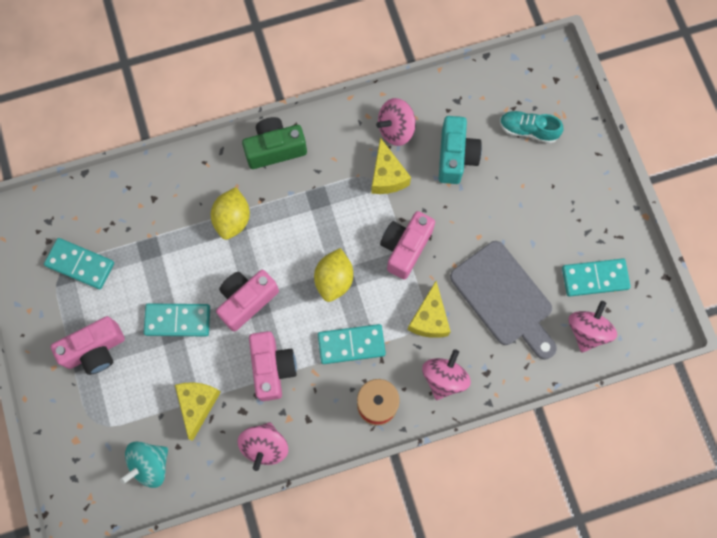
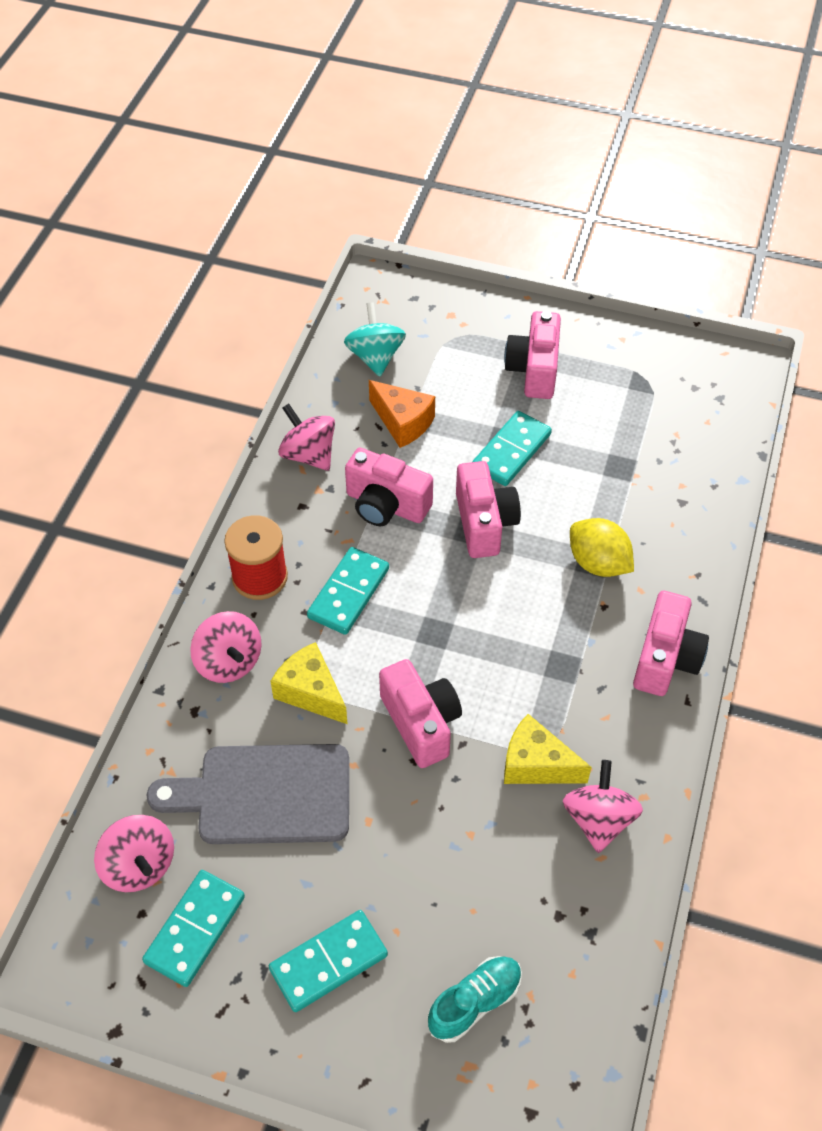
camera: 125 degrees right, 20 degrees down
(80, 264) = (645, 401): turquoise domino -> turquoise domino (328, 962)
(198, 404) = (403, 422): yellow cheese -> orange cheese
(275, 149) = (665, 658): green camera -> pink camera
(334, 280) = (441, 621): yellow lemon -> none
(455, 157) = (503, 870): turquoise camera -> none

